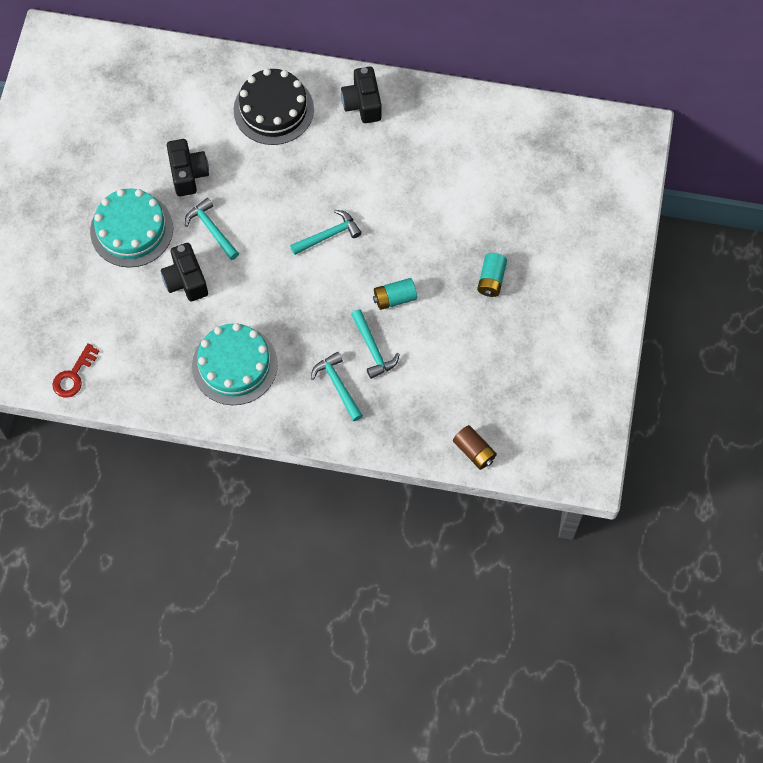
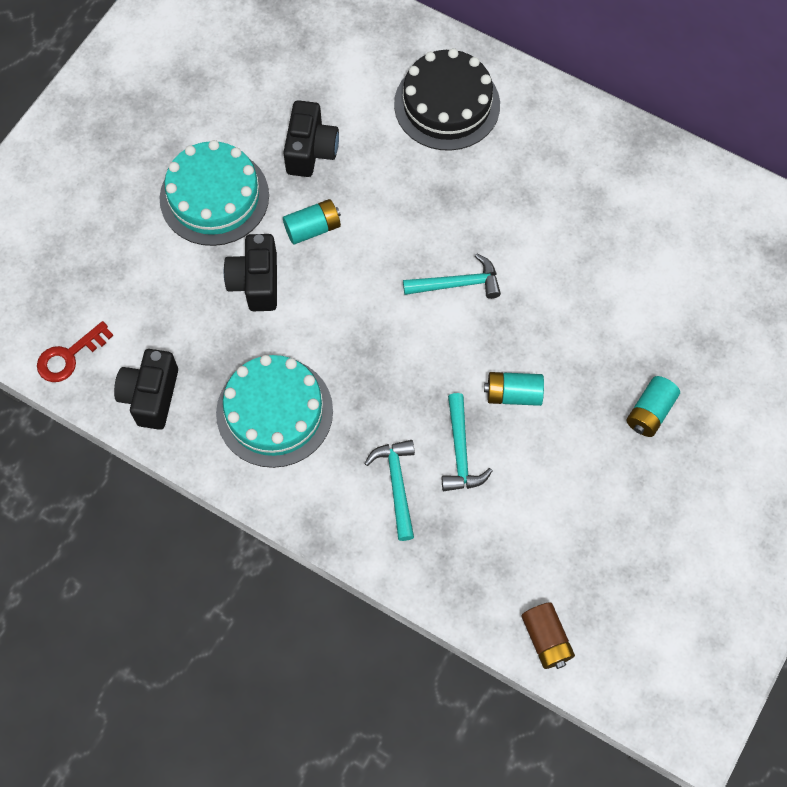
camera: 20 degrees right, 0 degrees up
(211, 229) = (313, 228): turquoise hammer -> turquoise battery
(362, 103) = (561, 132): black camera -> black camera (151, 396)

